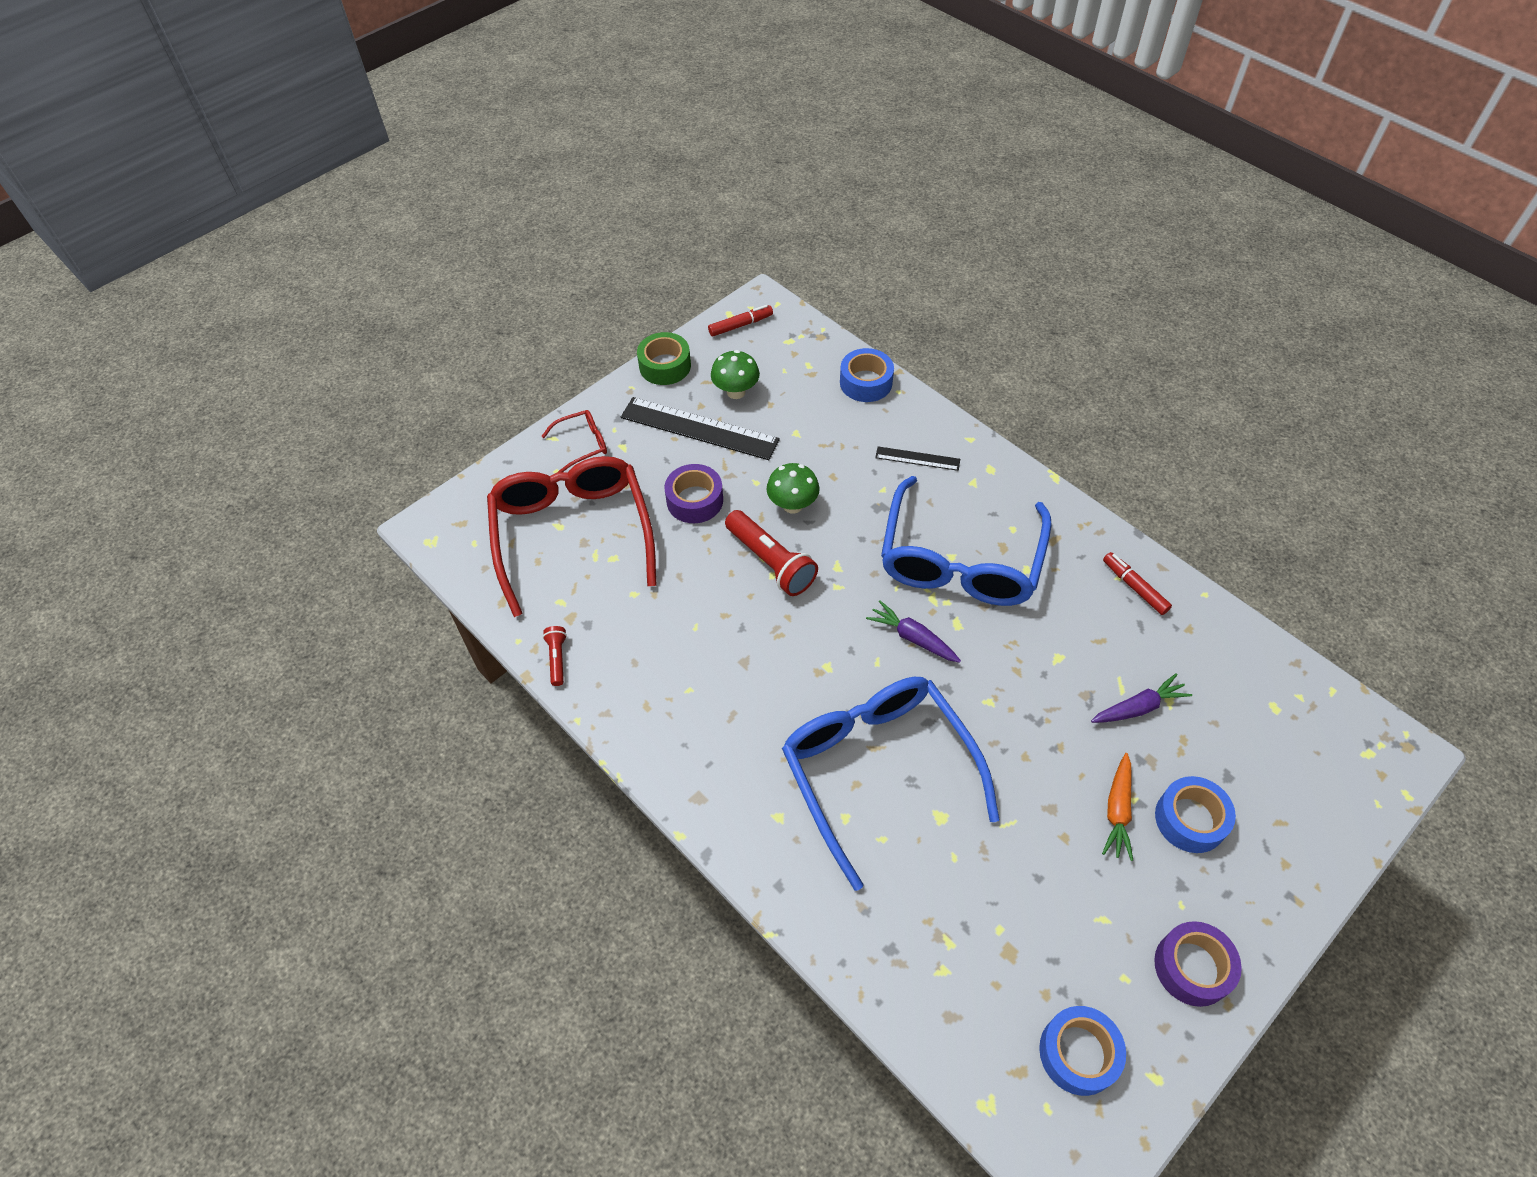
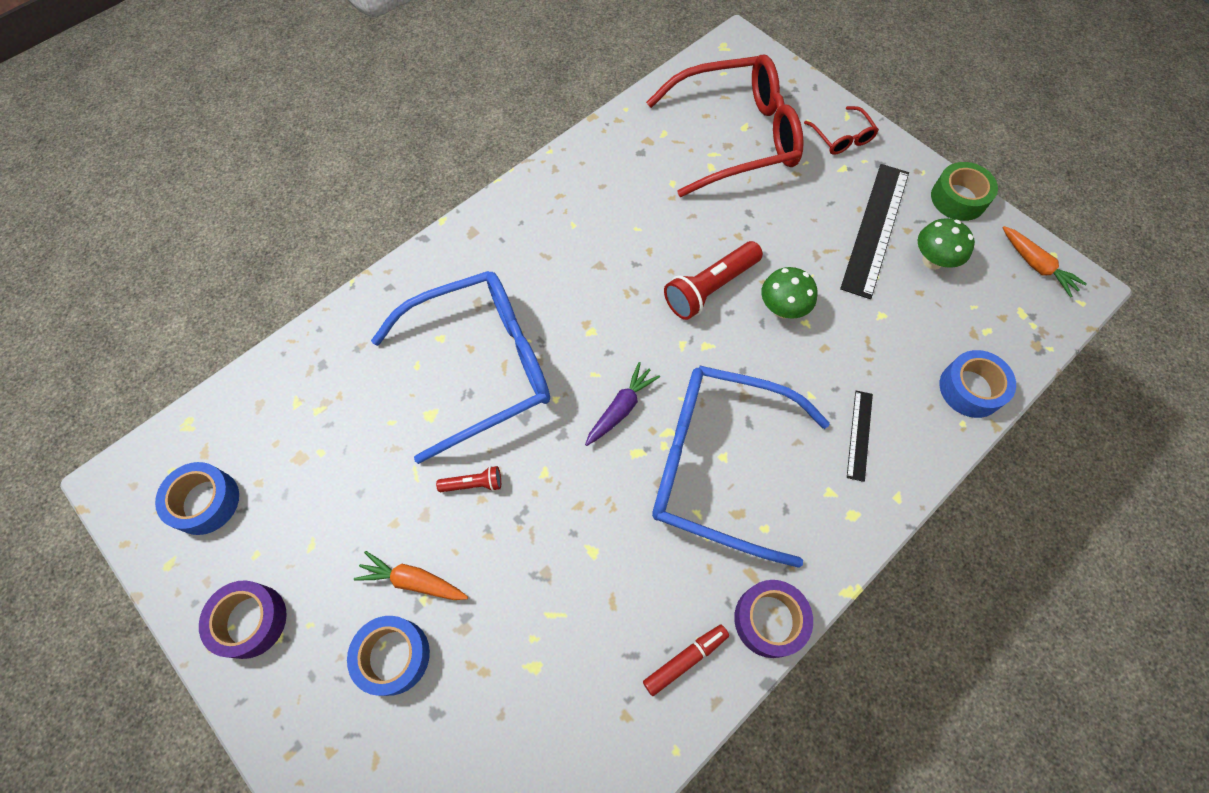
camera: 90 degrees right, 10 degrees up
(557, 658) = (607, 134): red flashlight -> red flashlight (473, 484)
(695, 500) = (781, 226): purple tape -> purple tape (769, 620)
(740, 325) = (1036, 265): red marker -> orange carrot
(1138, 707) = (526, 629): purple carrot -> none

